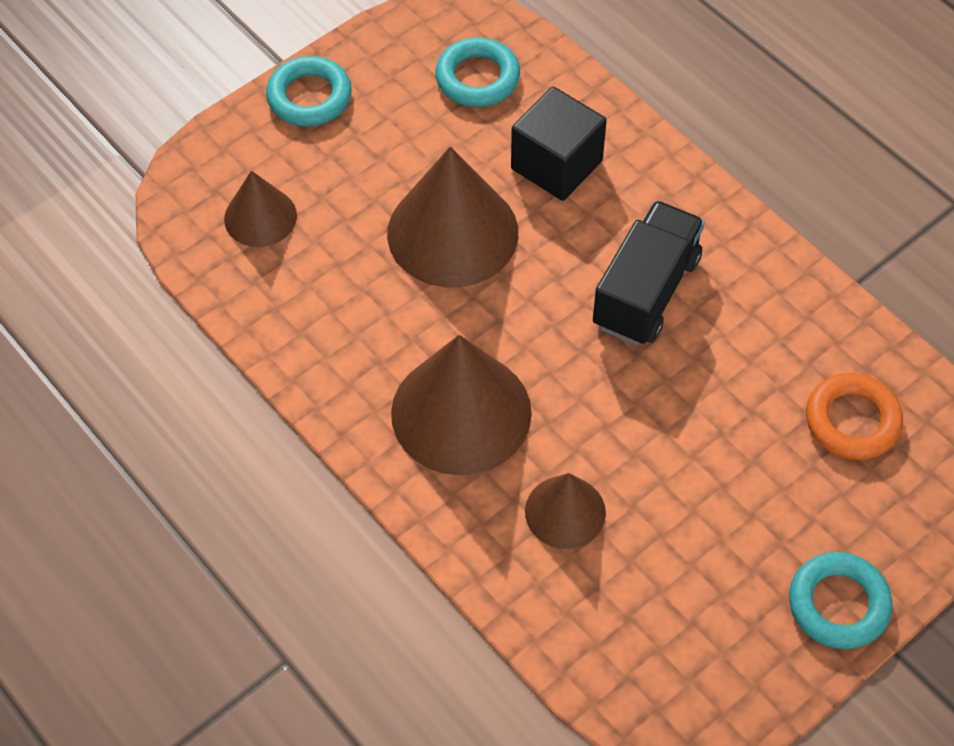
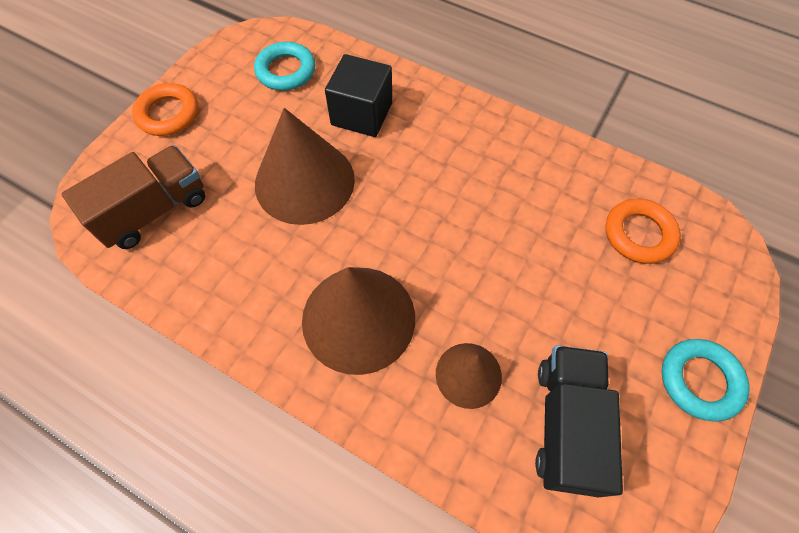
camera: 20 degrees left, 5 degrees up
(260, 217) = (154, 211): brown cone -> brown truck
(309, 97) = (168, 114): turquoise ring -> orange ring
(646, 292) = (458, 184): black truck -> black truck (566, 424)

